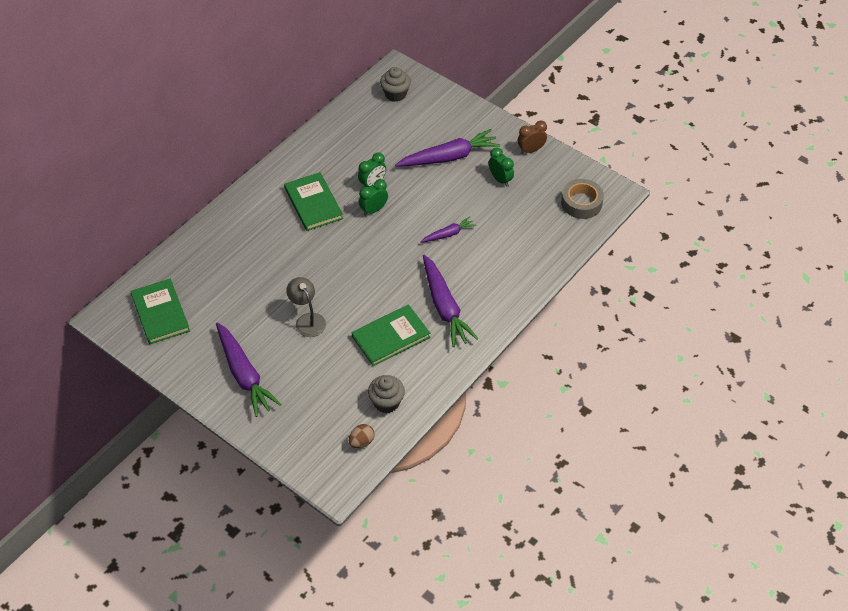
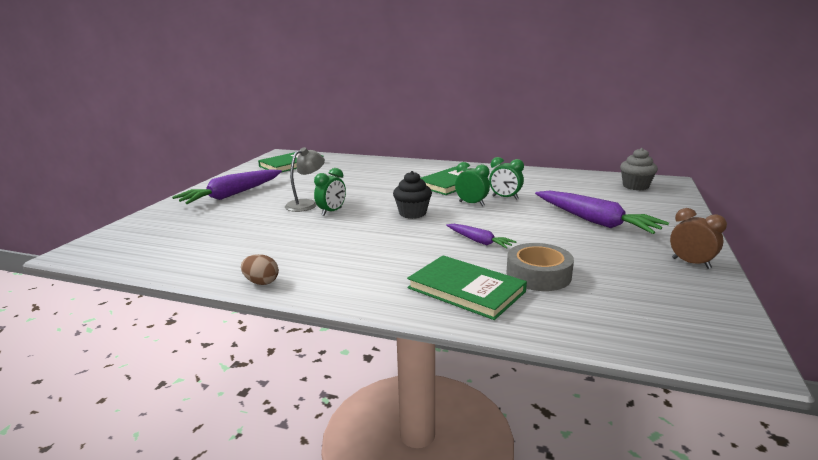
camera: 70 degrees right, 30 degrees down
(361, 442) = (139, 253): brown egg -> brown egg (261, 282)
(373, 254) = (412, 213): none -> black cupcake
(386, 402) = (199, 255): grey cupcake -> none
(391, 337) = (299, 240): green book -> green book (466, 290)
(444, 307) = (361, 260): purple carrot -> none
(500, 179) = (607, 254): green clock -> green clock (331, 212)
(581, 203) = (660, 323): grey tape -> grey tape (538, 275)

